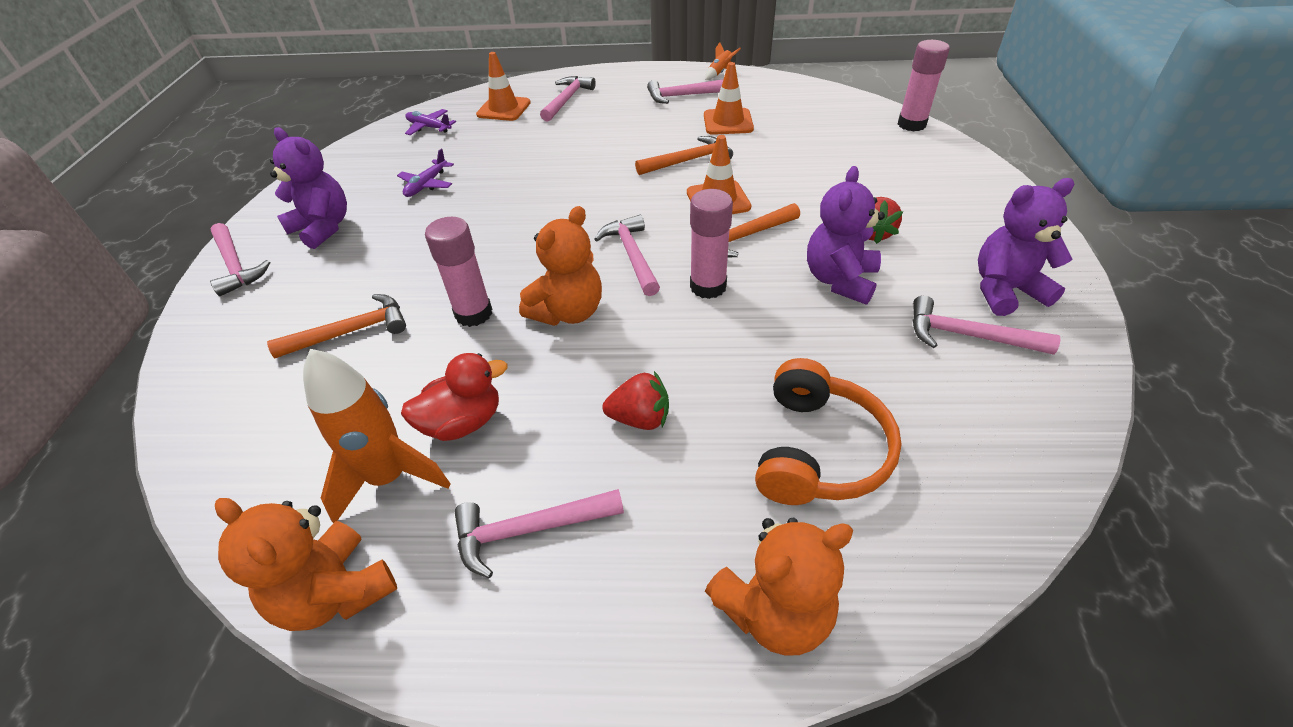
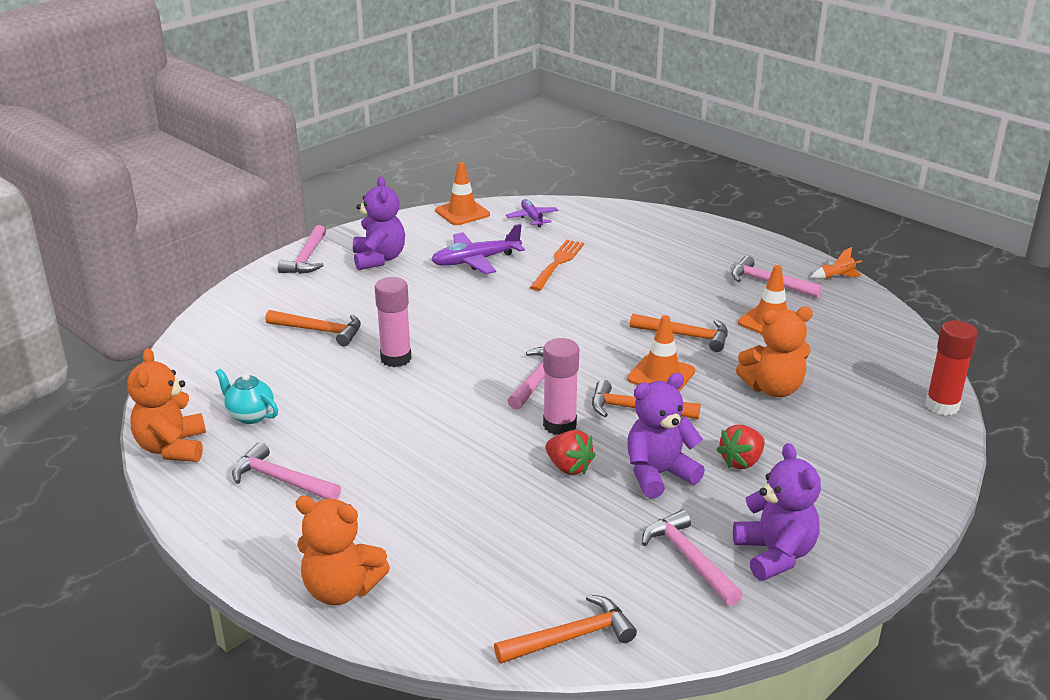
camera: 40 degrees right, 15 degrees down
(389, 477) = (250, 415): orange rocket -> turquoise teapot
(426, 185) = (475, 261): purple plane -> purple plane, size x1.58
(463, 422) = (315, 412): red duck -> none
(504, 109) = (605, 227): orange traffic cone -> orange traffic cone (462, 213)
(505, 153) = (558, 263): none -> orange fork
(567, 100) = (665, 242): pink hammer -> none
(568, 312) = (450, 389): orange teddy bear -> orange teddy bear (773, 388)
(640, 418) = (406, 468): red strawberry -> red strawberry (568, 467)
(818, 450) = (479, 547): orange headphones -> none
(911, 124) = (942, 406): pink glue stick -> red glue stick
(1005, 290) = (775, 554): purple teddy bear -> purple teddy bear turned 45 degrees clockwise
(1014, 478) = (571, 637): none -> orange hammer

